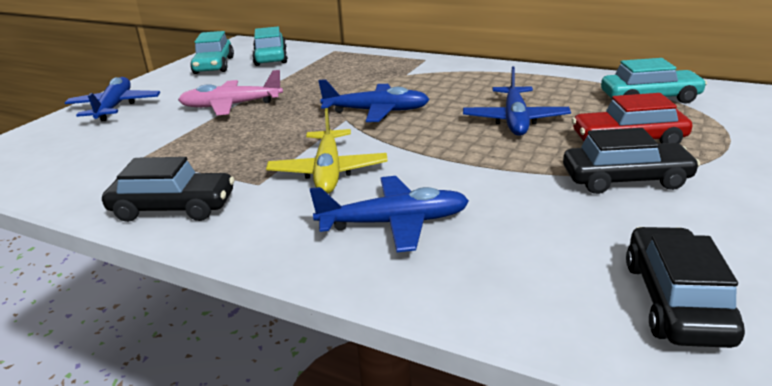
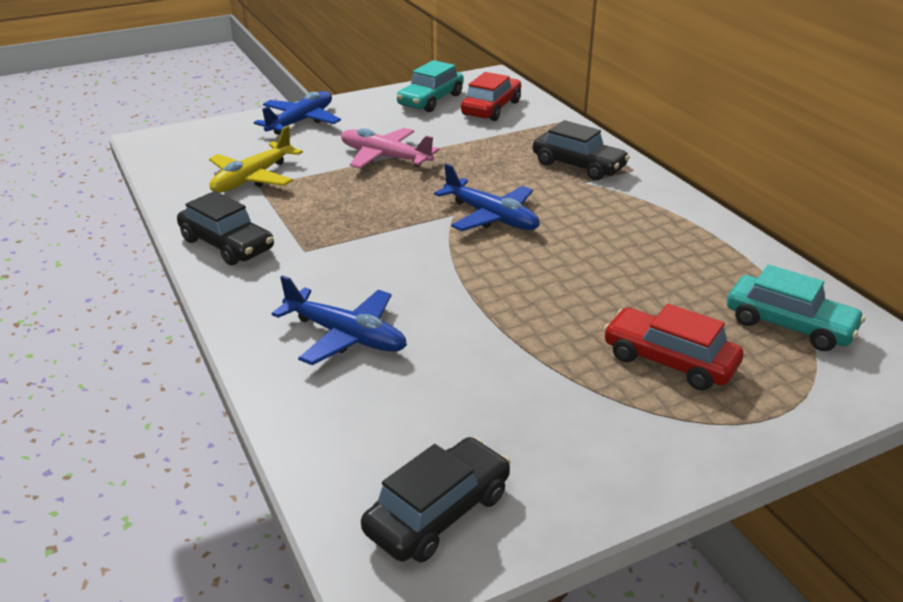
camera: 35 degrees right, 5 degrees up
(271, 57) = (491, 108): turquoise car -> red car
(328, 171) = (366, 263): yellow plane -> yellow plane (253, 178)
(515, 120) = (600, 285): blue plane -> none
(626, 179) = (590, 397): black car -> black car (578, 166)

